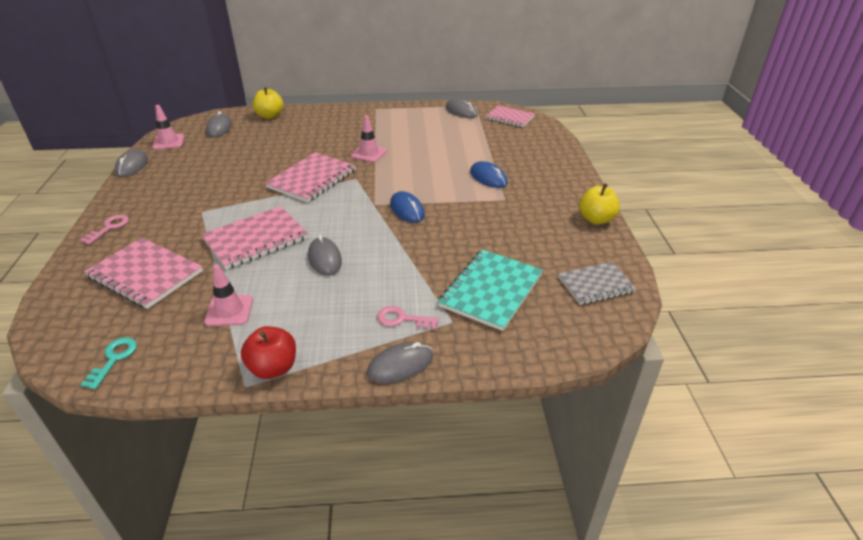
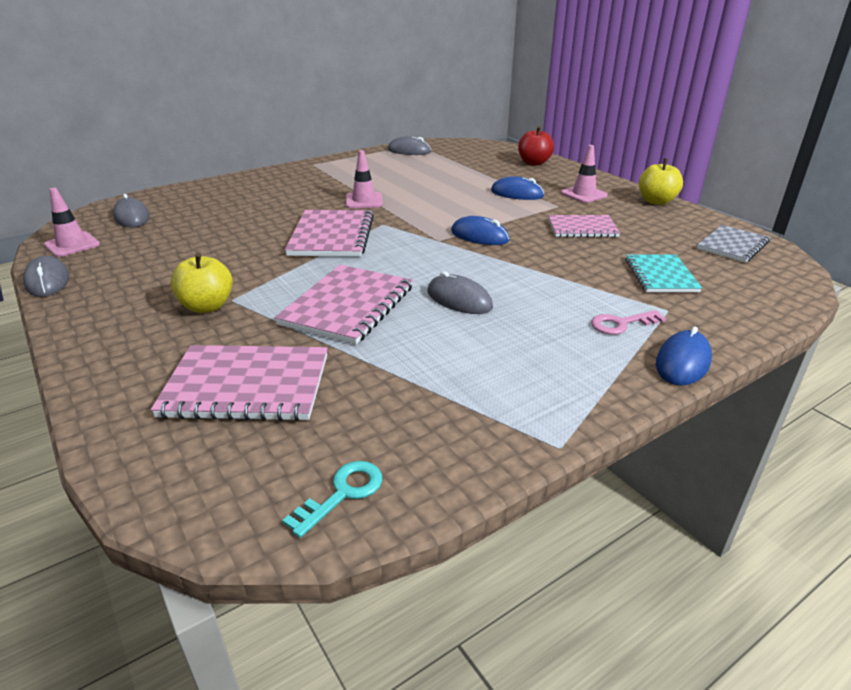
camera: 30 degrees left, 5 degrees down
(109, 228) = (109, 354): pink key -> none
(114, 359) = (342, 493): turquoise key -> turquoise key turned 60 degrees clockwise
(229, 311) = (423, 383): pink traffic cone -> pink traffic cone (583, 194)
(270, 116) = (188, 193): yellow apple -> yellow apple (207, 306)
(273, 368) = (563, 417): red apple -> red apple (534, 163)
(400, 365) = (682, 362): grey mouse -> blue mouse
(491, 290) = (661, 275): turquoise notebook -> turquoise notebook, size x0.65
(510, 117) = (464, 147): pink notebook -> pink notebook (582, 228)

